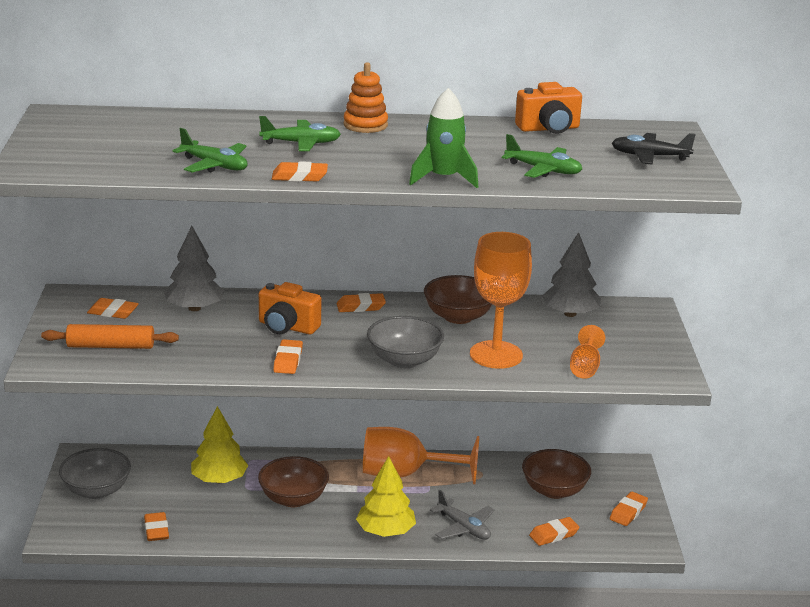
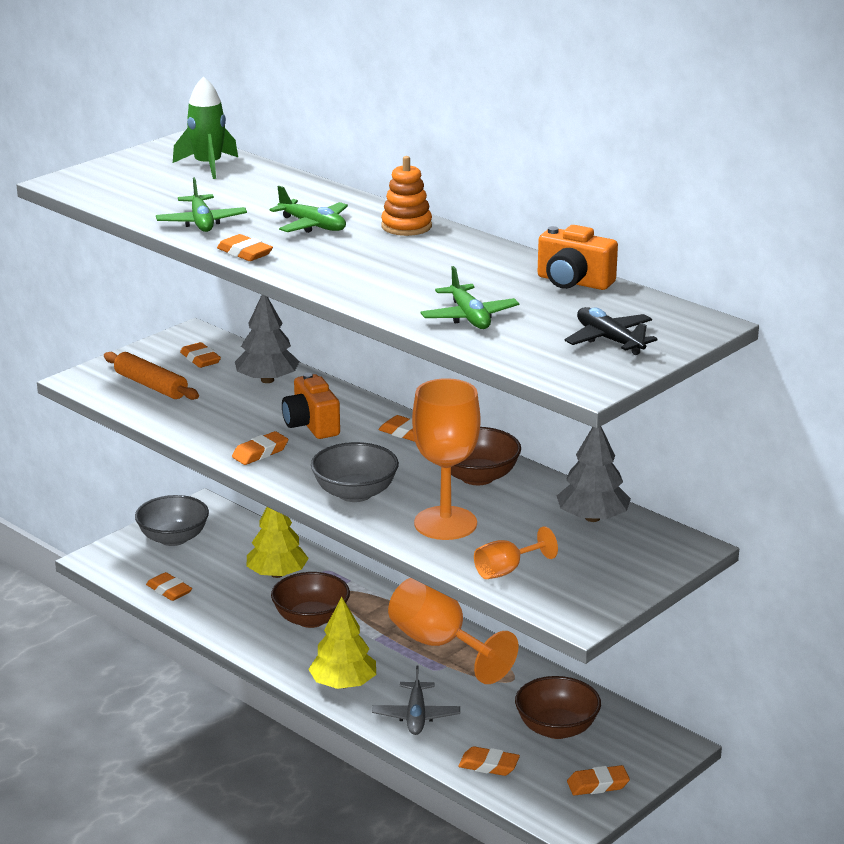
camera: 45 degrees right, 0 degrees up
(156, 530) = (169, 590): orange eraser -> orange eraser turned 75 degrees counterclockwise
(443, 178) = (359, 294): green rocket -> green rocket (208, 166)

